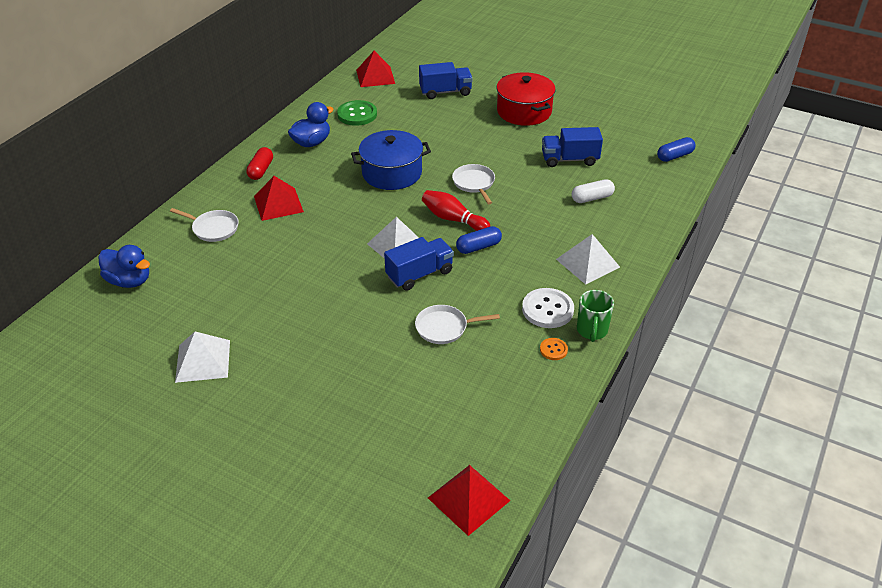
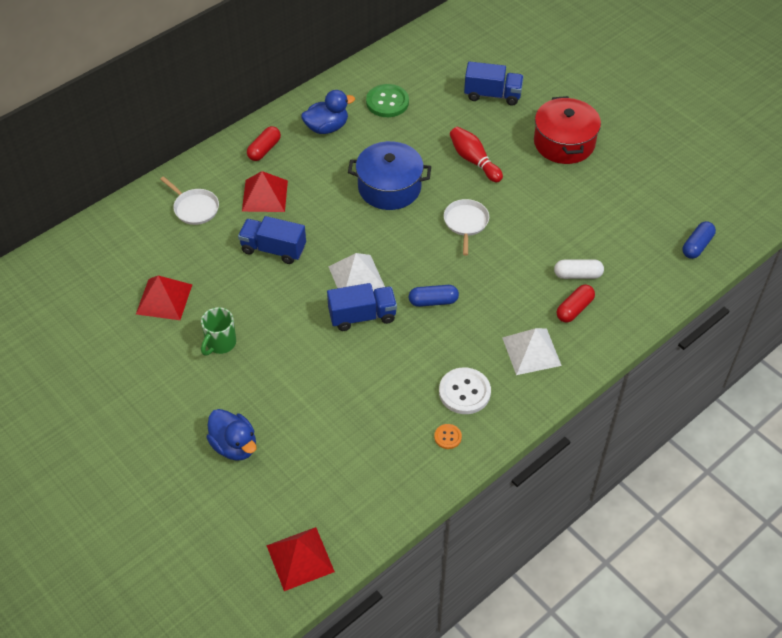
camera: 20 degrees right, 10 degrees up
(129, 281) = (101, 247): blue duck -> blue duck (234, 446)
(203, 360) = (134, 351): white pyramid -> none
(375, 76) = (428, 55): red pyramid -> red pyramid (164, 299)
(444, 327) = (358, 382): white pan -> none
(453, 219) = (424, 261): red bowling pin -> red bowling pin (474, 160)
(569, 159) = (580, 219): blue truck -> blue truck (273, 249)
(592, 331) = (494, 428): green mug -> green mug (220, 344)
(604, 223) = (574, 309): none -> red capsule
(674, 156) = (697, 246): blue capsule -> blue capsule turned 45 degrees counterclockwise

